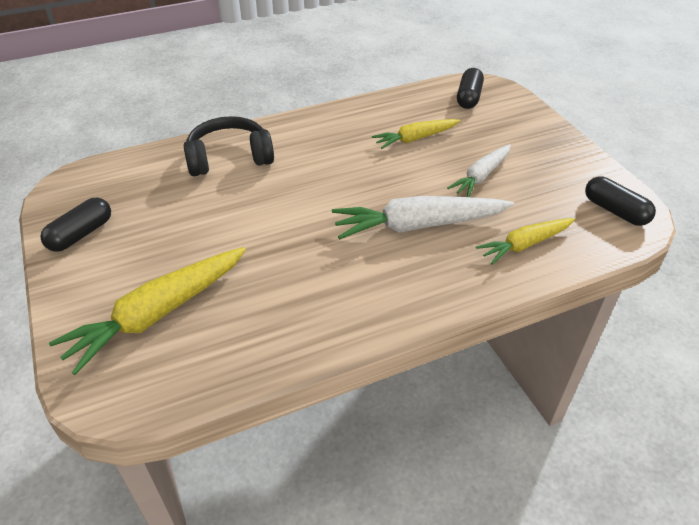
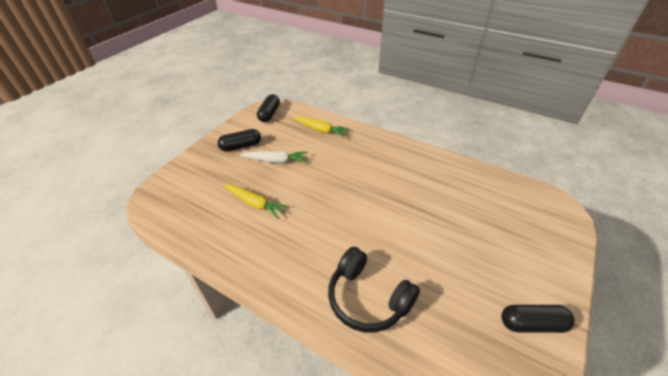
camera: 125 degrees left, 0 degrees up
(157, 314) = (511, 224): yellow carrot -> none
(418, 225) = (341, 166): white carrot -> none
(468, 97) = (177, 201): black capsule -> black capsule (241, 146)

